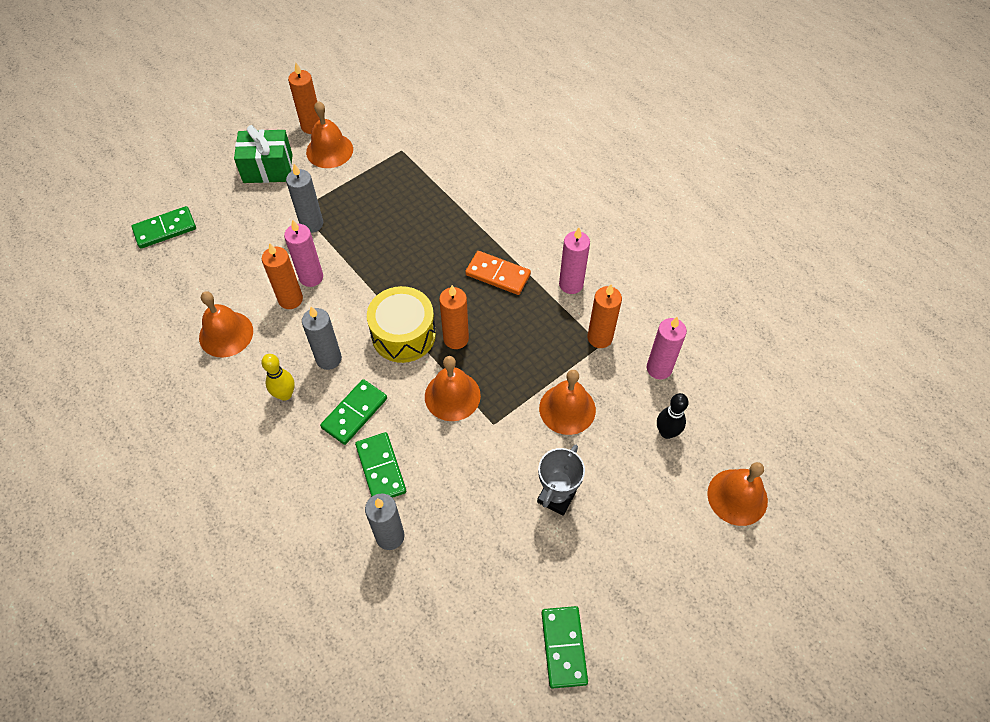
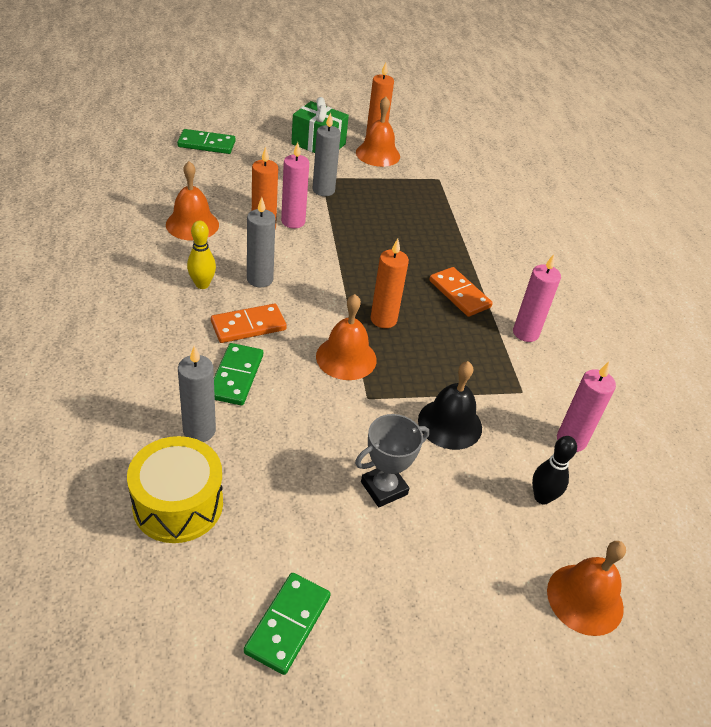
camera: 25 degrees right, 15 degrees down
(354, 413) = (248, 326): green domino -> orange domino
(403, 334) = (338, 294): yellow drum -> yellow drum (178, 504)
(567, 409) = (450, 424): orange bell -> black bell
(599, 338) = (525, 386): orange candle -> none

